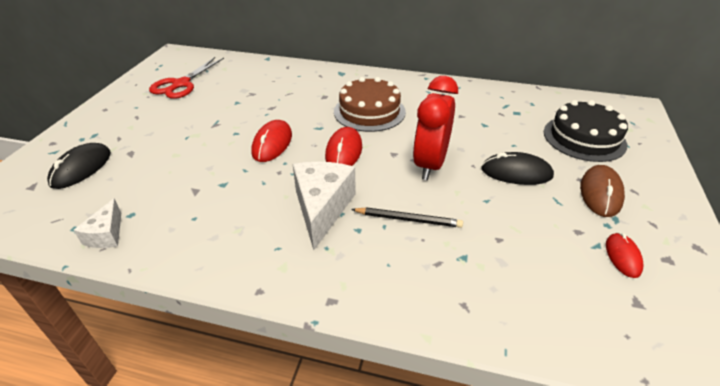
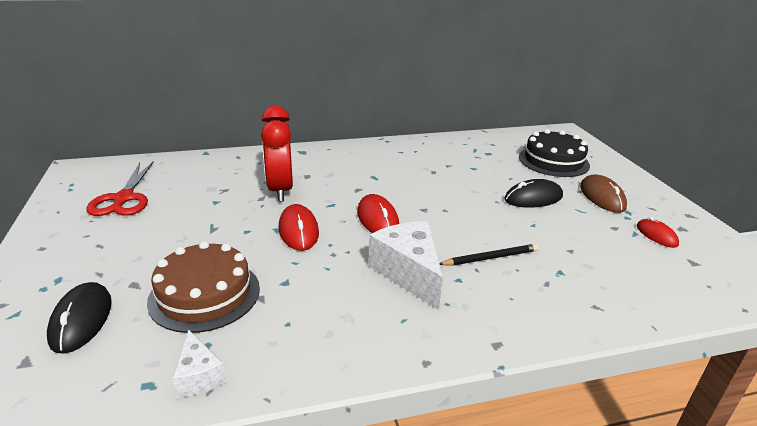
camera: 30 degrees left, 10 degrees down
(369, 111) = (365, 179): brown cake -> brown cake (205, 294)
(430, 164) = (463, 210): red clock -> red clock (280, 190)

